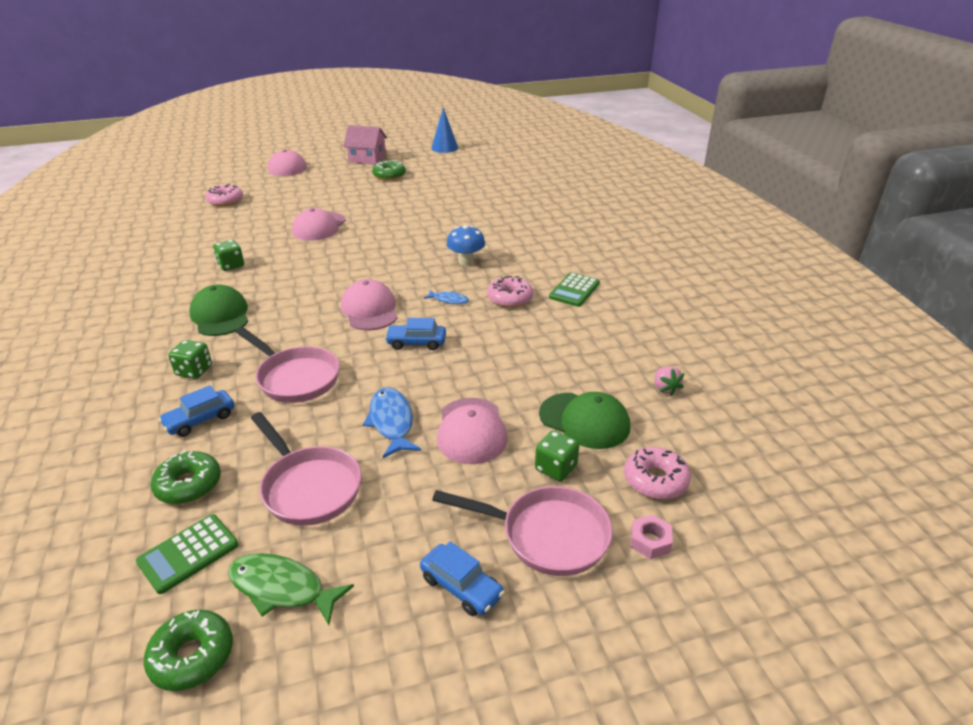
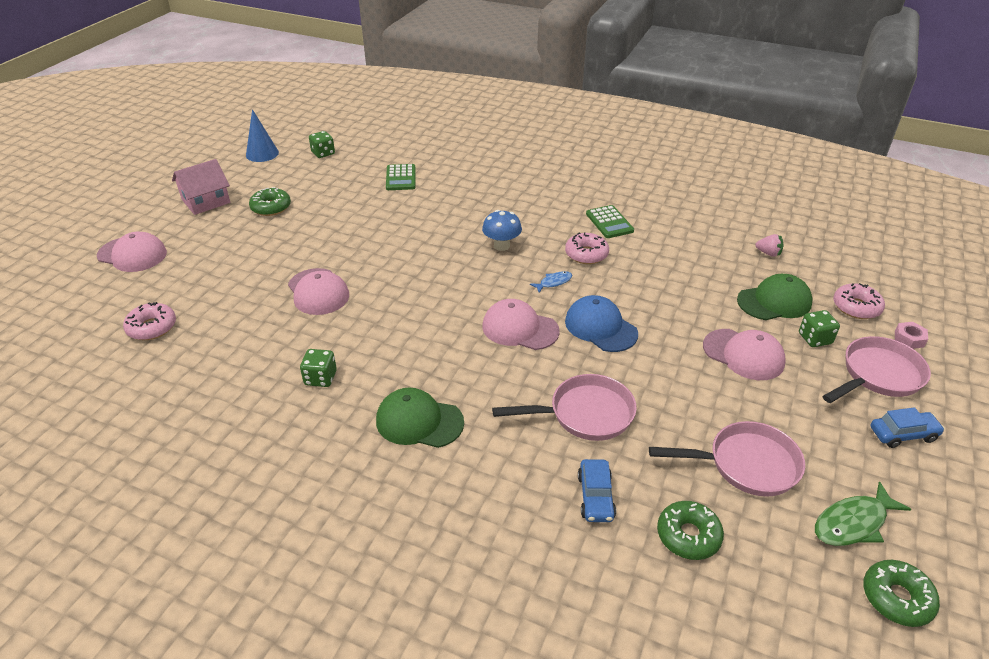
camera: 50 degrees left, 5 degrees up
(188, 554) = (780, 564): green calculator -> green calculator (401, 178)
(194, 371) = (506, 474): green dice -> green dice (323, 153)
(392, 422) = (699, 387): blue fish -> none
(416, 343) = (600, 327): blue car -> blue cap

